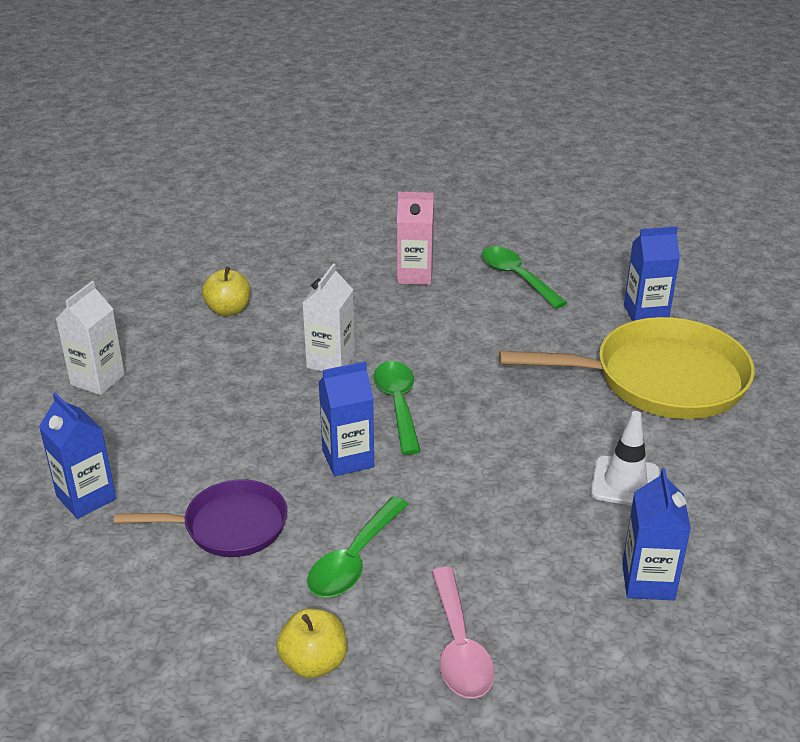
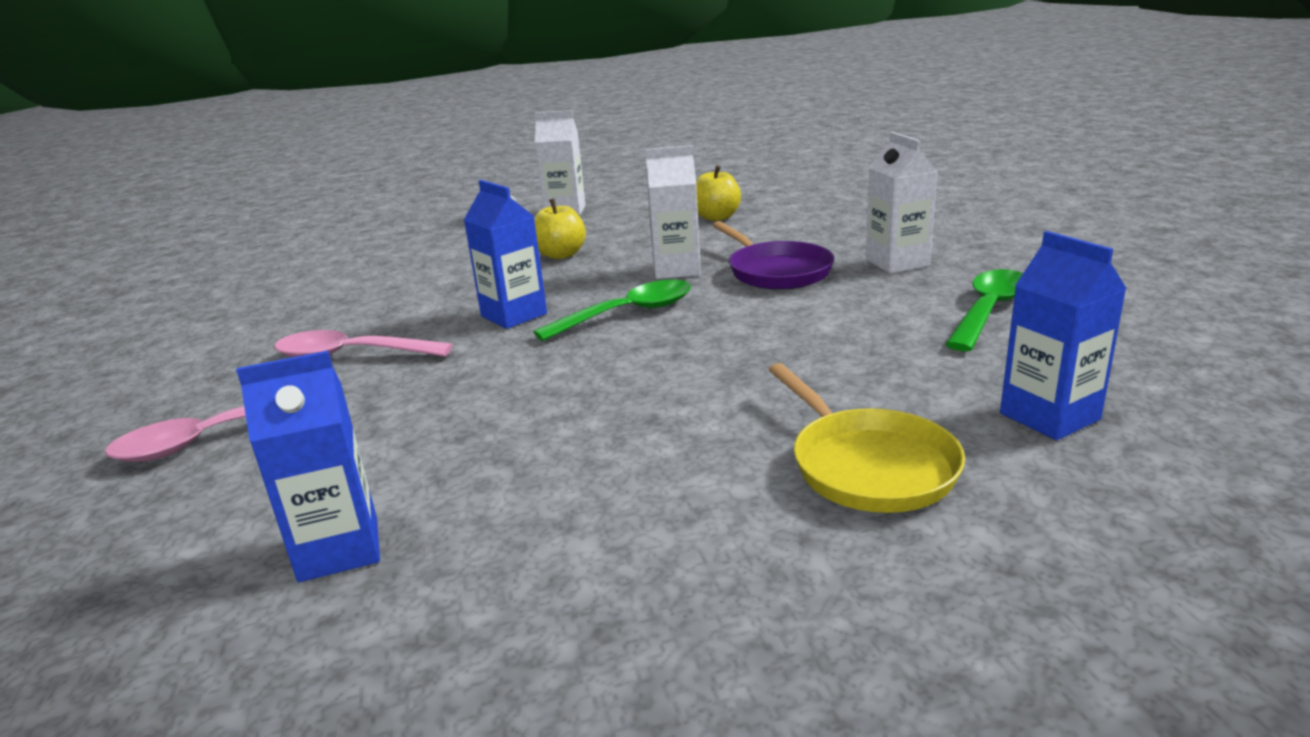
camera: 70 degrees right, 10 degrees down
(86, 498) = (409, 247): blue carton -> none
(228, 526) = (388, 297): purple pan -> purple pan (776, 271)
(314, 662) = (198, 373): yellow apple -> yellow apple (560, 255)
(354, 560) = (351, 355): green spoon -> pink spoon
(415, 275) = (897, 263): pink carton -> white carton
(625, 482) = (566, 485): white traffic cone -> none
(659, 379) = (867, 465): yellow pan -> yellow pan, size x0.57

